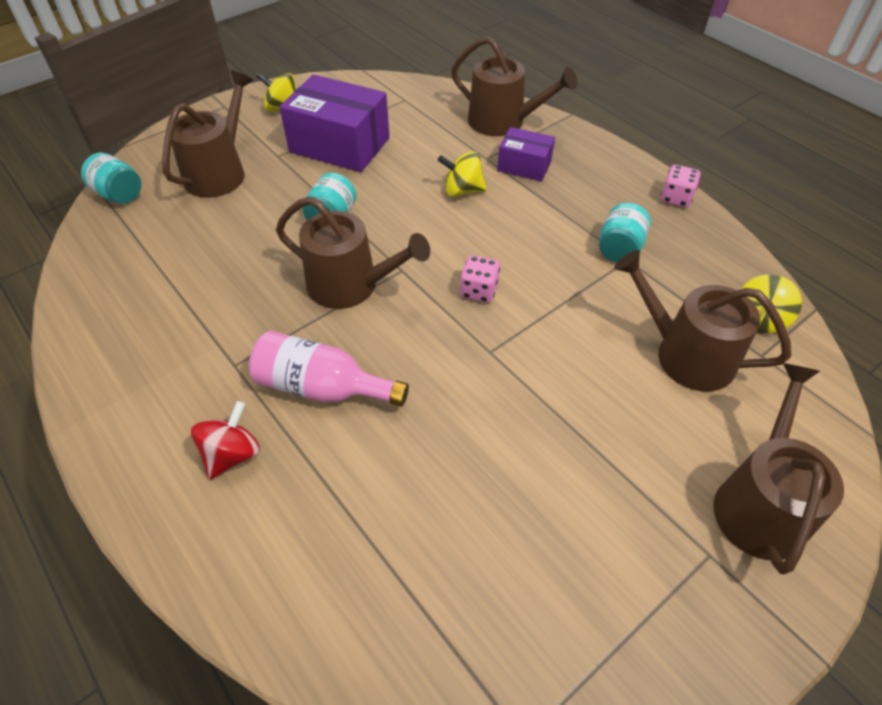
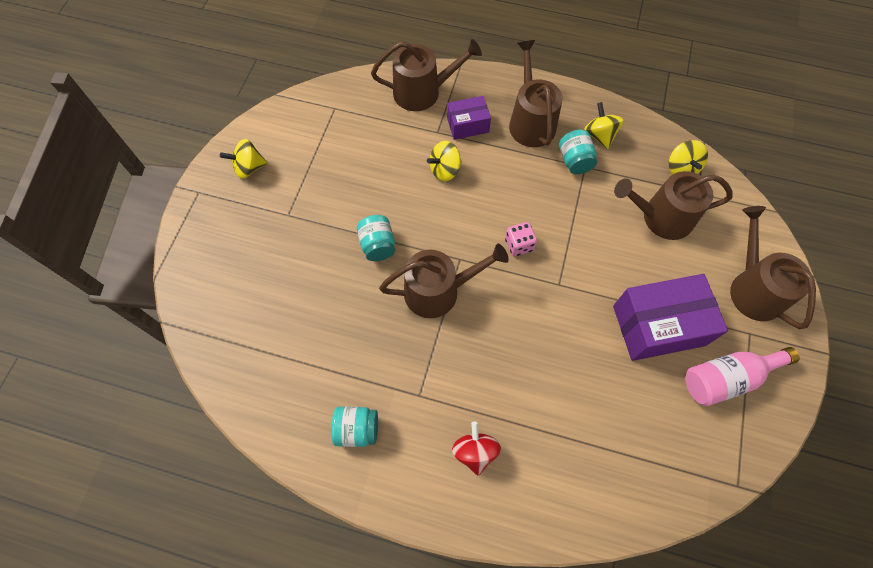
camera: 35 degrees left, 15 degrees up
(119, 194) = (201, 321): turquoise jar -> turquoise jar (357, 429)
(219, 172) = (258, 256): brown watering can -> brown watering can (530, 122)
(322, 387) = (486, 373): pink bottle -> pink bottle (727, 378)
(339, 145) = (325, 178): purple box -> purple box (658, 325)
(673, 240) = (599, 135): none -> yellow spinning top
(676, 198) = (578, 99): pink dice -> none

